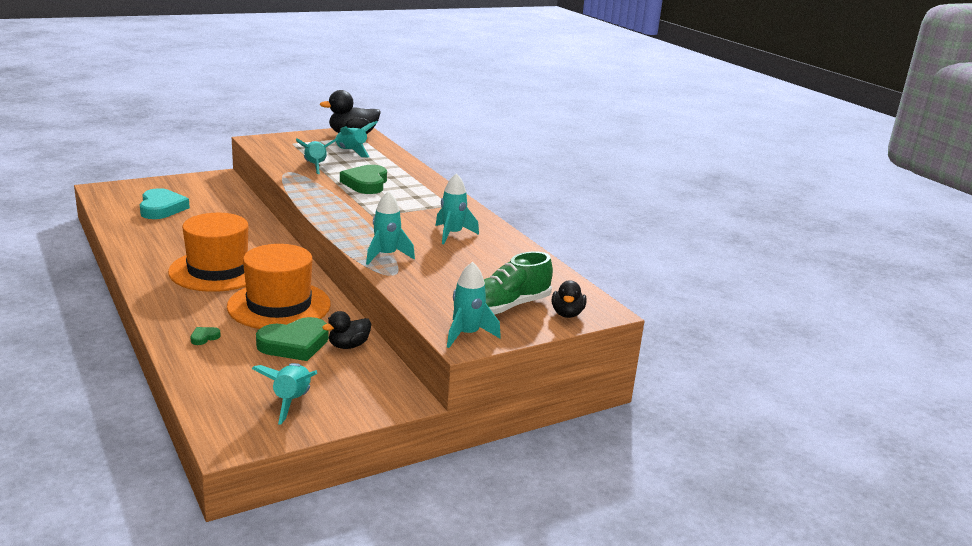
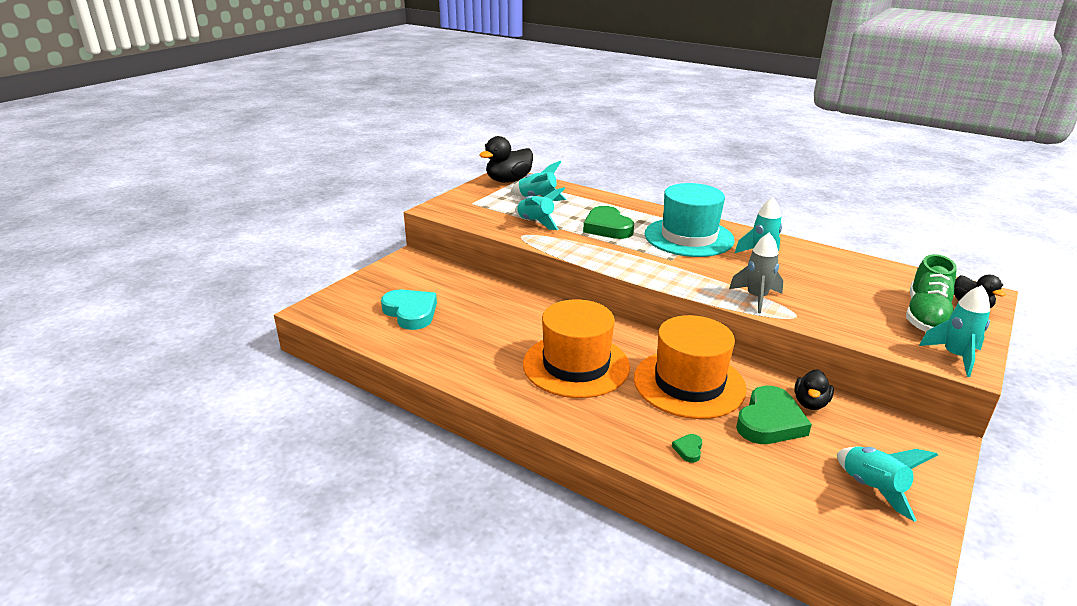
camera: 25 degrees left, 5 degrees up
(386, 256) = (756, 298): turquoise rocket -> grey rocket
(420, 206) = (689, 237): none -> turquoise hat

